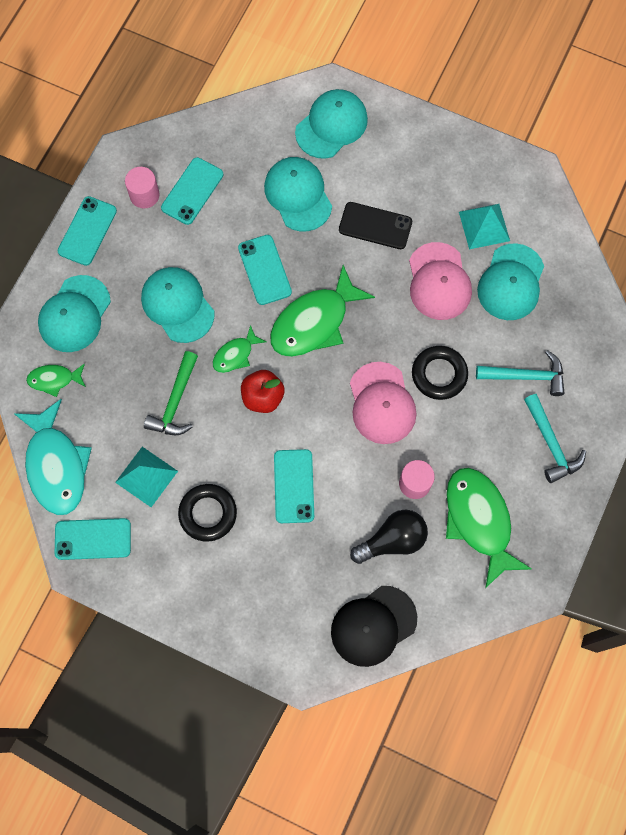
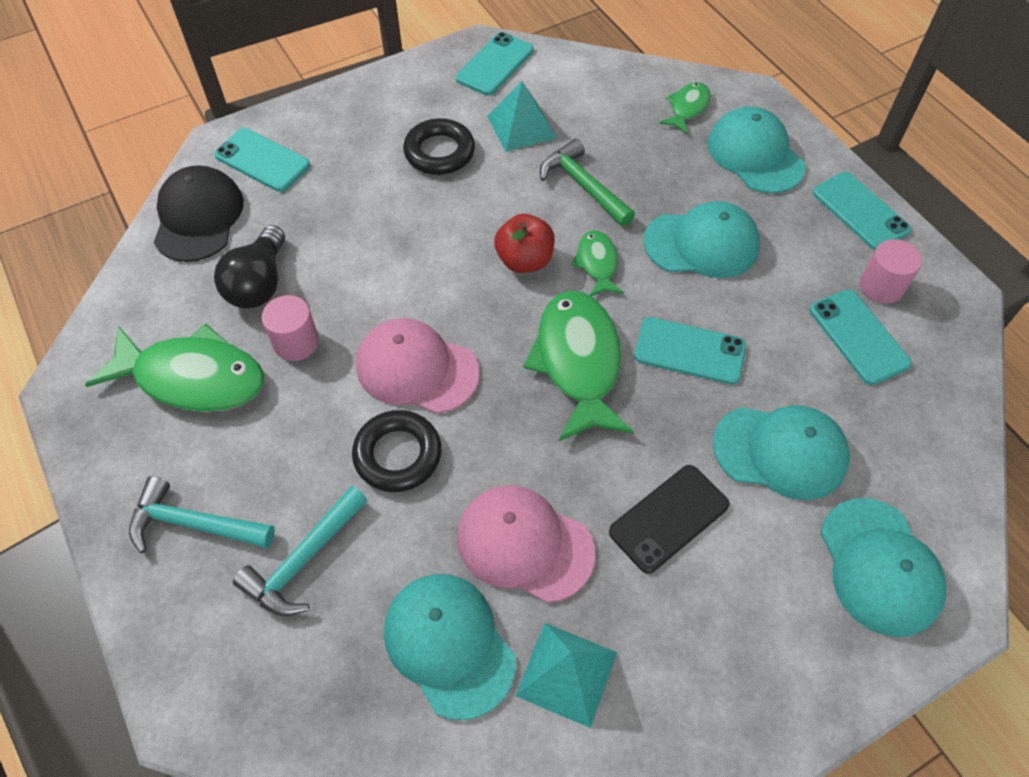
camera: 125 degrees right, 15 degrees down
(56, 465) = (592, 71): turquoise fish -> none
(294, 486) = (400, 233): turquoise phone -> turquoise phone (262, 160)

